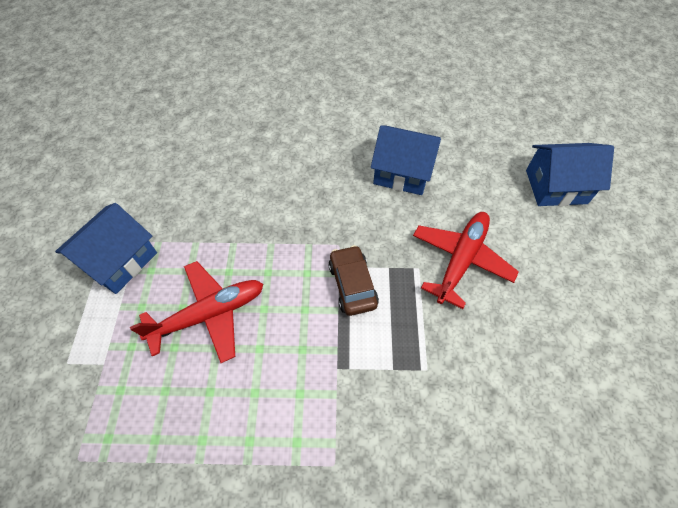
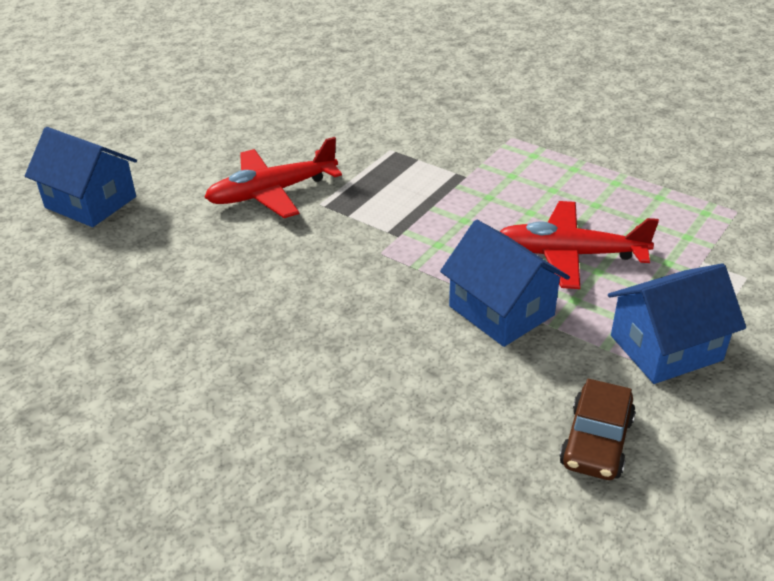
camera: 145 degrees left, 20 degrees down
(352, 285) = (399, 218): brown car -> brown car (596, 442)
(402, 173) = (227, 286): blue house -> blue house (501, 311)

